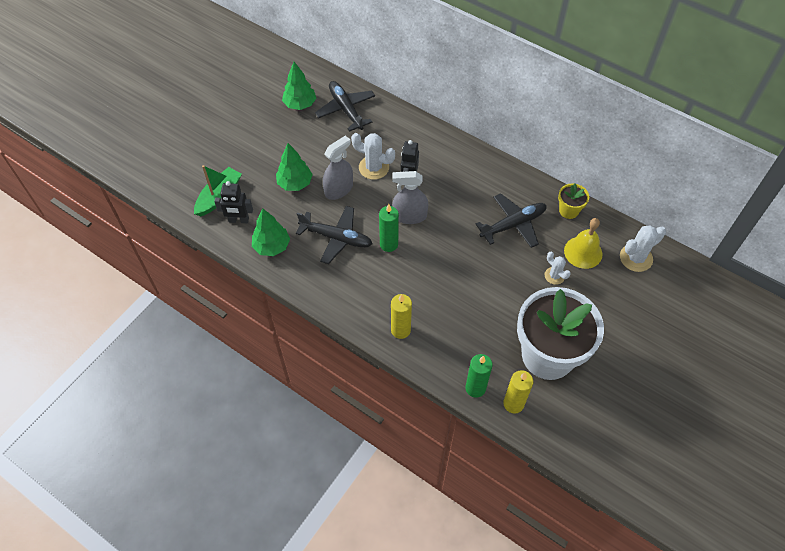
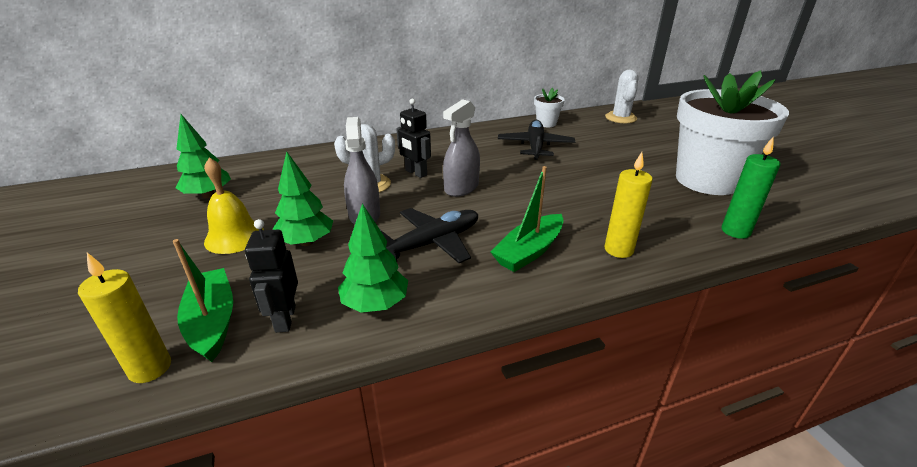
camera: 55 degrees left, 25 degrees down
(238, 220) = (285, 319): black robot -> black robot turned 135 degrees clockwise
(346, 110) = (272, 173): black plane -> none
(364, 287) = (529, 251): none -> green boat
(389, 244) = (484, 212): green candle -> none
(513, 404) = (766, 217): yellow candle -> yellow candle (150, 368)
(554, 276) = (612, 149): white cactus -> none
(568, 210) = (546, 123): yellow flower pot -> white flower pot
(583, 252) = (596, 132): yellow bell -> yellow bell (234, 237)

